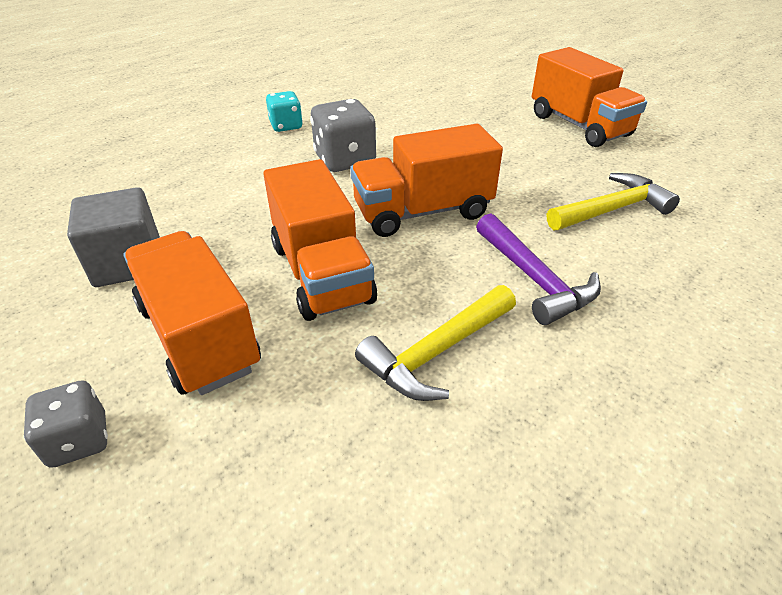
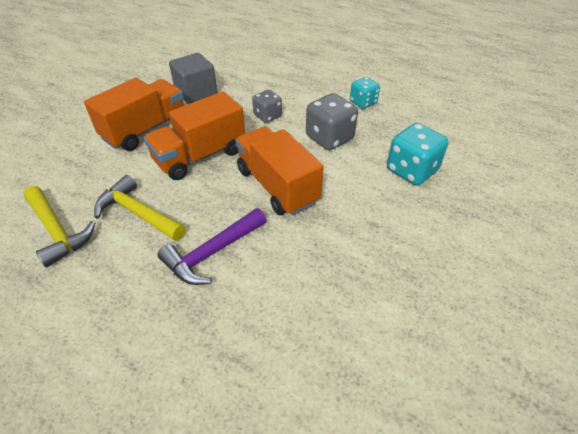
camera: 75 degrees right, 5 degrees up
(79, 440) = (86, 119): grey dice -> grey dice (267, 116)
(431, 125) = (411, 170): none -> turquoise dice
(579, 125) = (484, 275): orange truck -> none
(612, 209) = (323, 302): yellow hammer -> yellow hammer (57, 231)

